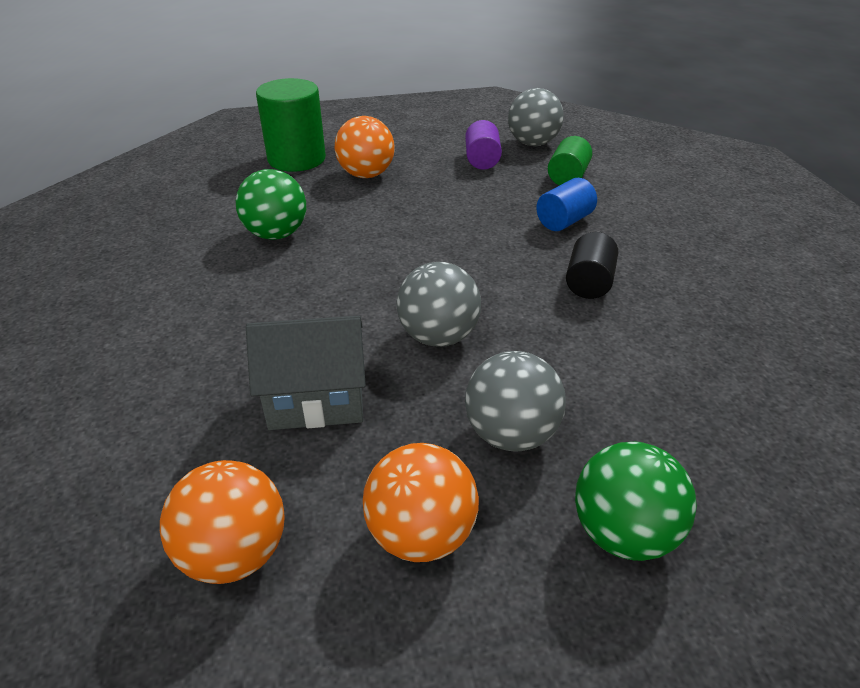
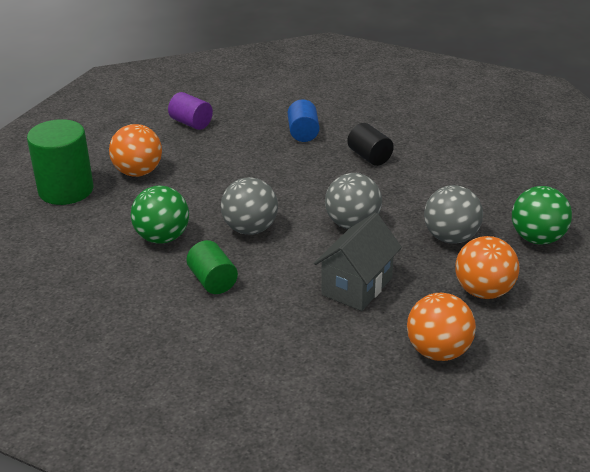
camera: 50 degrees left, 5 degrees down
(532, 143) = (200, 96): grey ball -> grey ball (250, 229)
(567, 177) = (259, 107): green cylinder -> green cylinder (213, 281)

